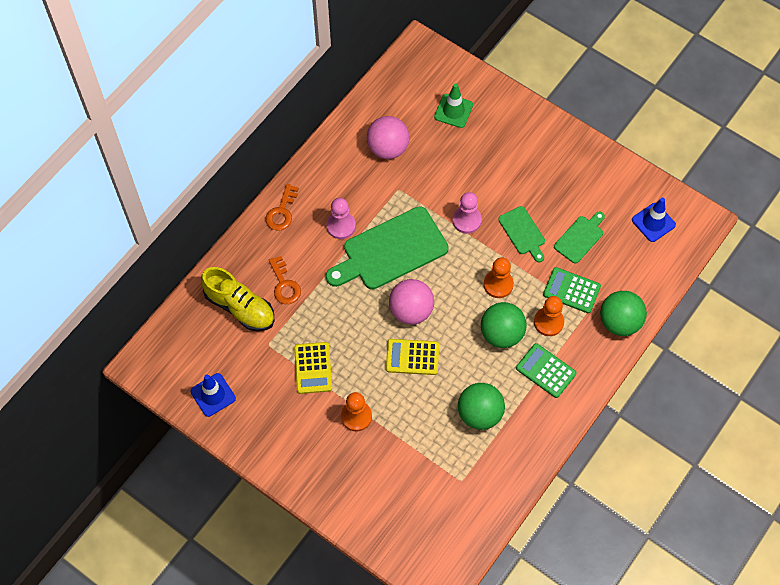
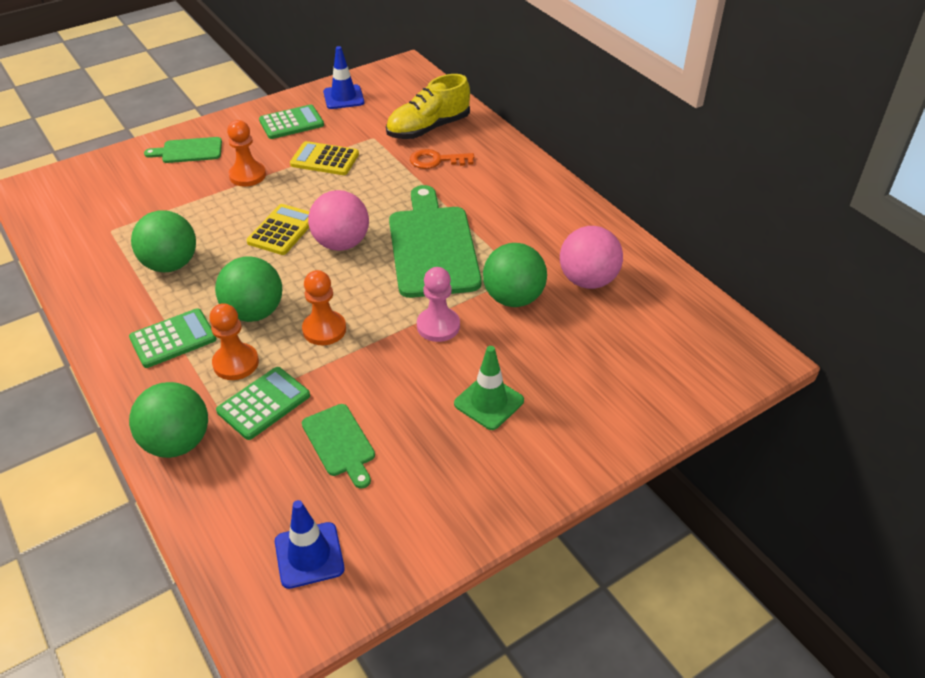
camera: 110 degrees right, 20 degrees down
(269, 419) = (291, 123): none -> green calculator
(281, 212) = (532, 177): orange key -> none
(341, 226) = (489, 215): pink pawn -> none
(423, 186) = (513, 298): none -> green ball
(453, 111) = (629, 363): green traffic cone -> green traffic cone (489, 402)
(523, 232) = (386, 379): green cutting board -> green cutting board (189, 151)

